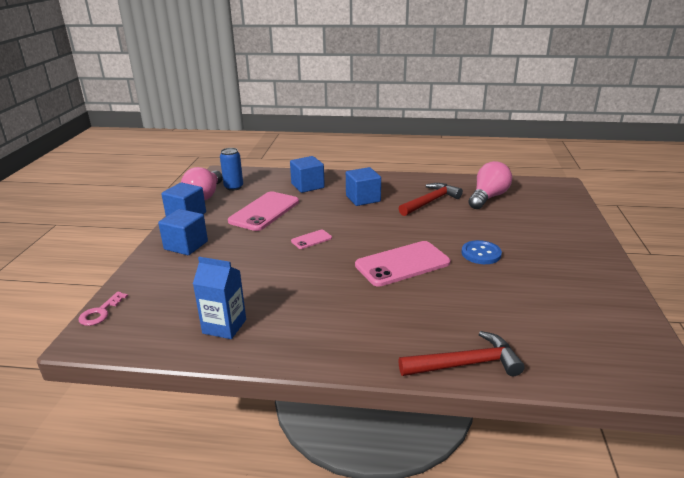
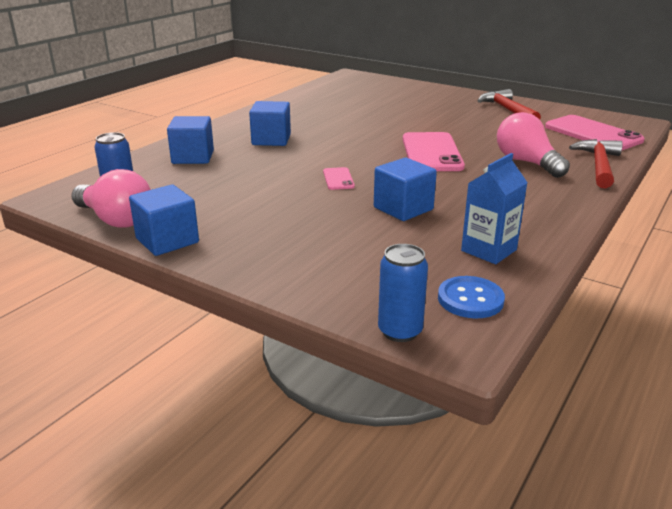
camera: 65 degrees left, 0 degrees up
(100, 312) = (400, 331): pink key -> blue can
(186, 245) = (266, 251): blue cube -> blue cube (403, 208)
(264, 211) = (231, 190): pink phone -> pink phone (592, 134)
(430, 201) = (319, 117): red hammer -> red hammer (507, 110)
(481, 254) = (440, 124): blue button -> blue button (470, 299)
(488, 197) = (340, 98): pink light bulb -> pink light bulb (527, 162)

